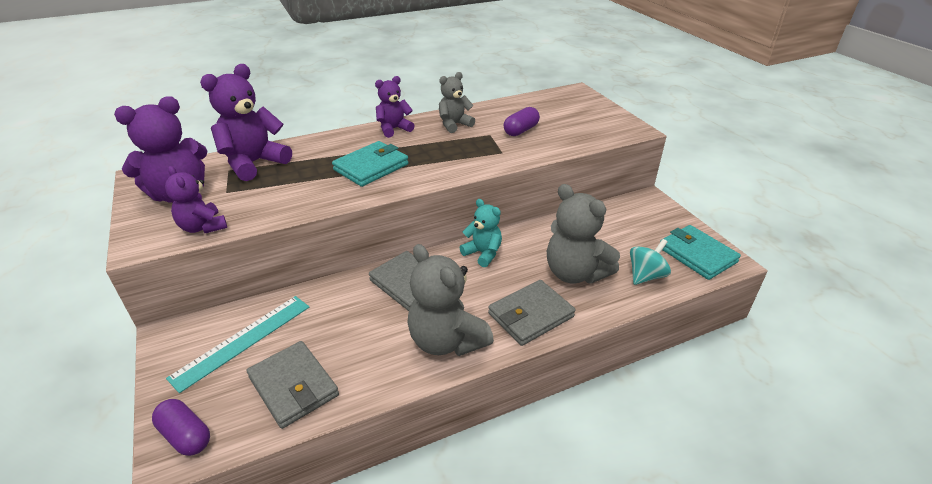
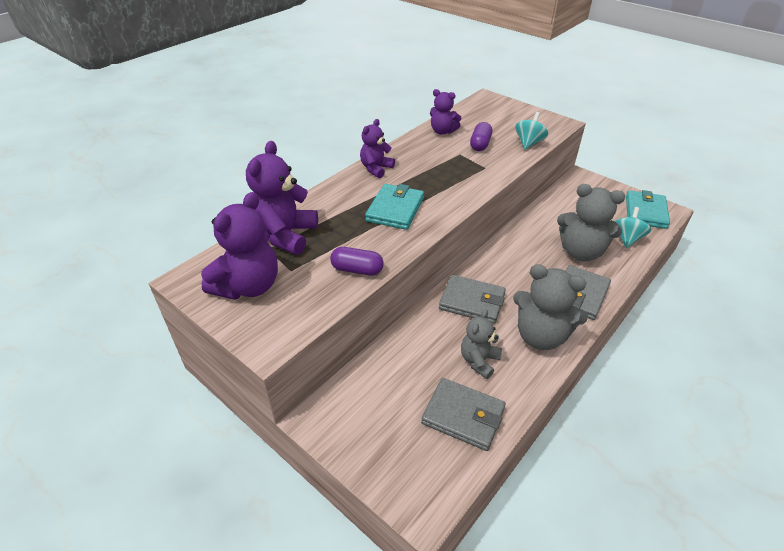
camera: 25 degrees left, 5 degrees up
(186, 435) = (418, 490): purple capsule -> purple capsule (357, 270)
(203, 227) = (309, 309): purple teddy bear -> purple teddy bear (442, 131)
(243, 341) = (385, 397): turquoise ruler -> none
(454, 125) = (422, 152): grey teddy bear -> grey teddy bear (479, 361)
(483, 253) = (504, 258): turquoise teddy bear -> none
(575, 140) = (529, 143): none -> turquoise spinning top
(697, 255) = (645, 212): turquoise wallet -> turquoise wallet turned 75 degrees clockwise

